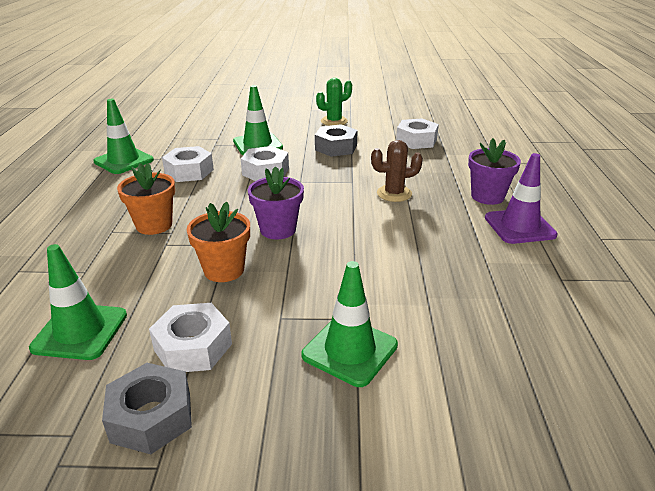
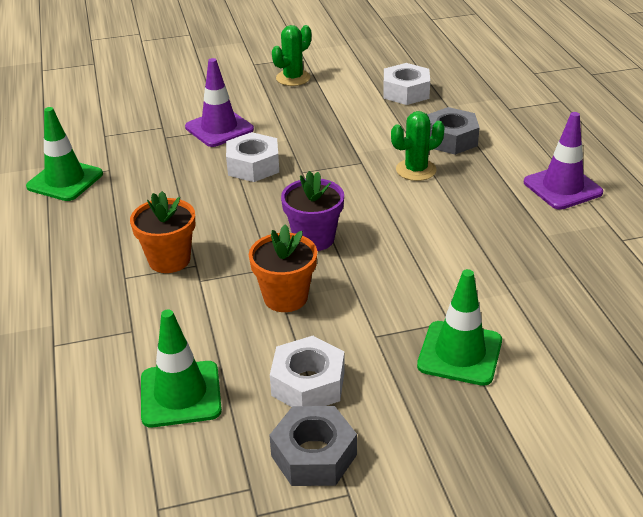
camera: 15 degrees left, 5 degrees up
(189, 171) = (160, 181): white nut -> none
(257, 144) = (219, 128): green traffic cone -> purple traffic cone
(336, 147) = (317, 117): grey nut -> grey nut (450, 139)
(394, 194) = (416, 170): brown cactus -> green cactus
(487, 196) = (516, 156): purple flower pot -> none

